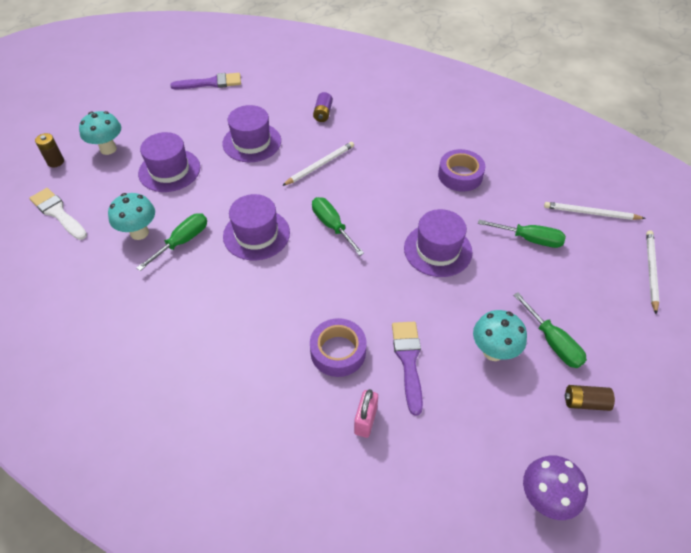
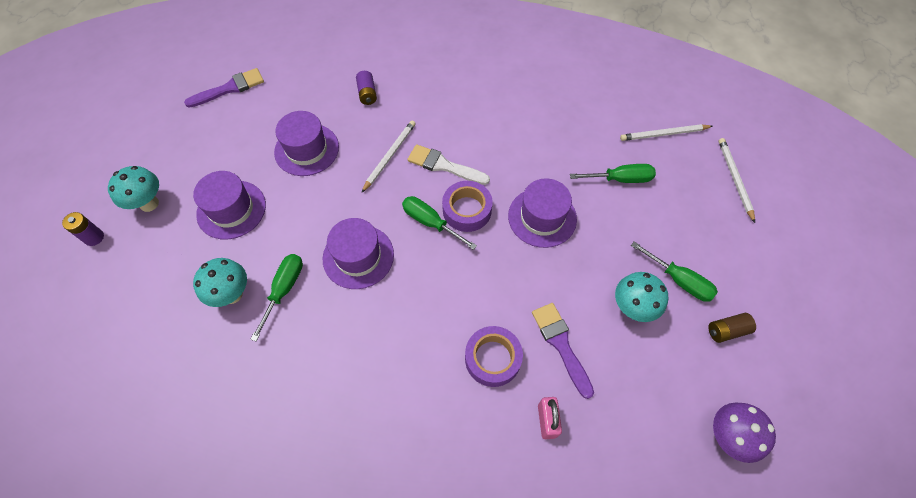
camera: 20 degrees left, 10 degrees up
(55, 162) = (94, 237): brown battery -> purple battery
(58, 213) = (128, 300): white brush -> white brush (444, 166)
(460, 175) = (531, 128): purple tape -> purple tape (467, 210)

